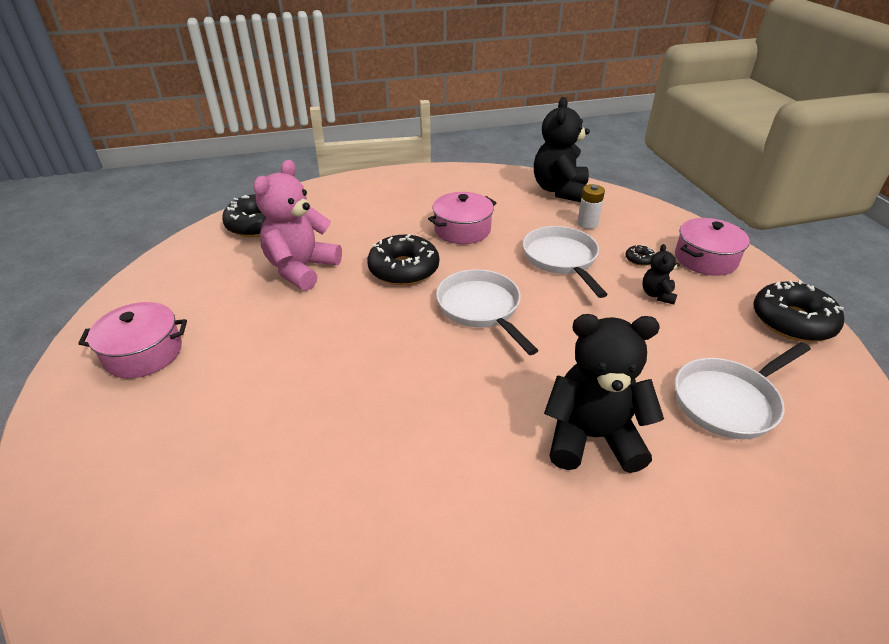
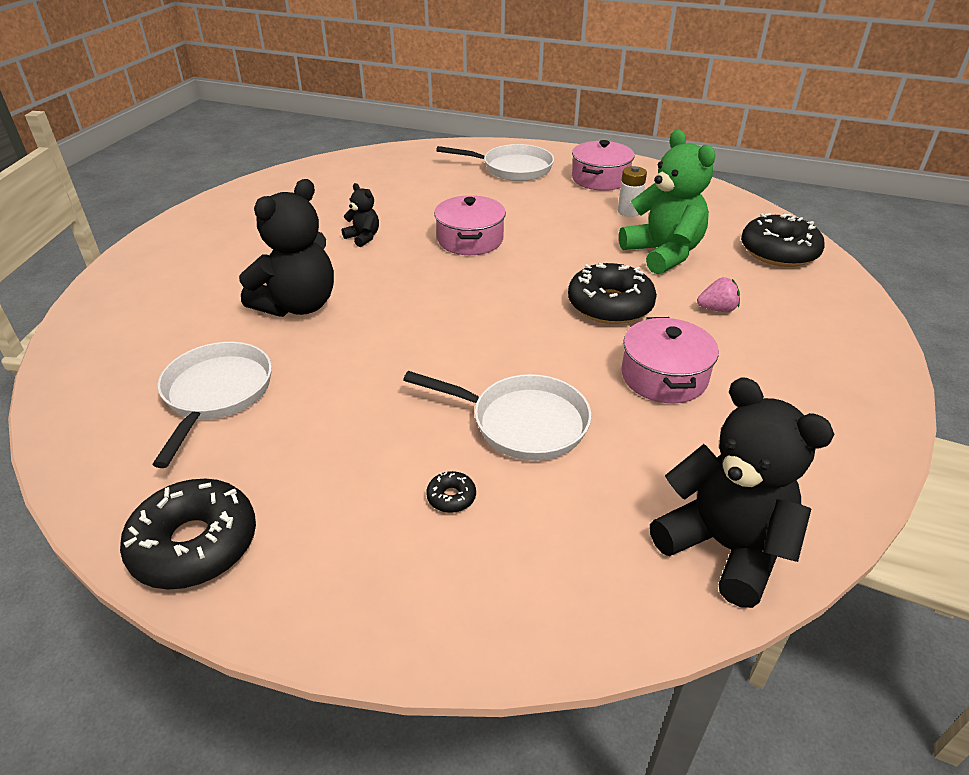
camera: 125 degrees right, 0 degrees up
(301, 269) = (663, 254): pink teddy bear -> green teddy bear
(366, 230) = (717, 309): none -> pink strawberry
(481, 308) = (496, 323): white pan -> white pan (512, 168)
(587, 223) = (586, 507): white battery -> white battery (629, 211)
(657, 295) = (375, 458): black teddy bear -> black teddy bear (363, 237)
(705, 259) = (377, 576): pink pot -> pink pot (470, 240)

